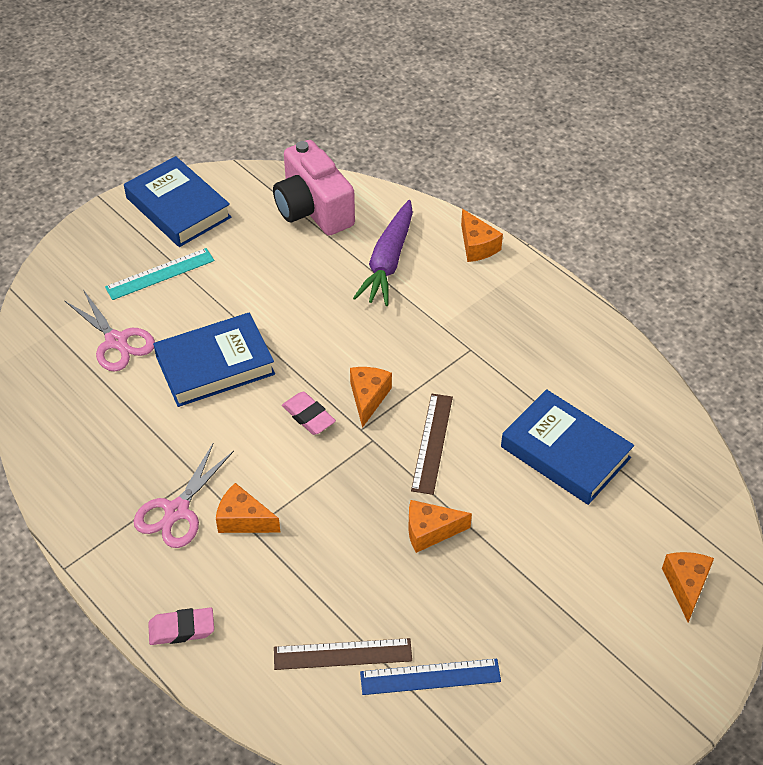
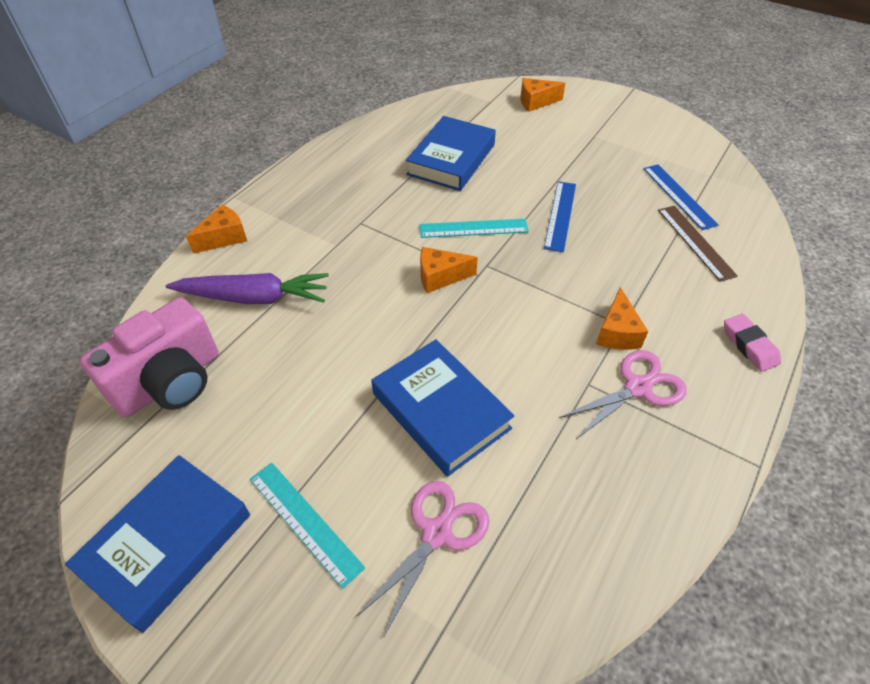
camera: 105 degrees left, 0 degrees up
(177, 511) = (638, 387): pink scissors -> pink scissors turned 45 degrees counterclockwise
(308, 416) = (479, 314): pink eraser -> none
(430, 531) = (560, 215): orange cheese -> blue ruler
(432, 443) = (473, 228): brown ruler -> turquoise ruler

